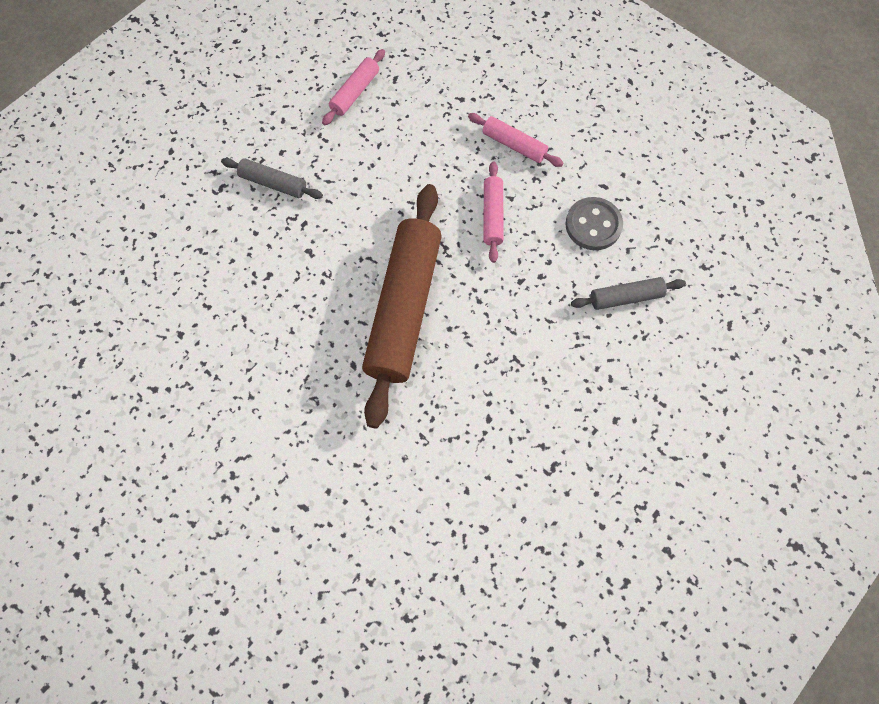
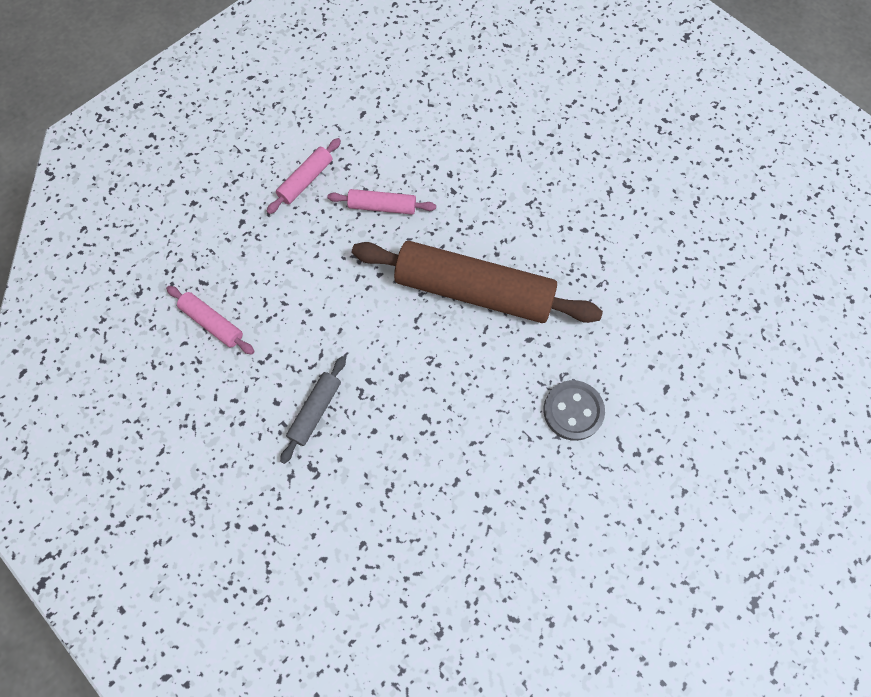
camera: 85 degrees left, 0 degrees up
(593, 225) = (402, 127): grey button -> grey button (573, 411)
(626, 297) = (476, 112): grey rolling pin -> none

